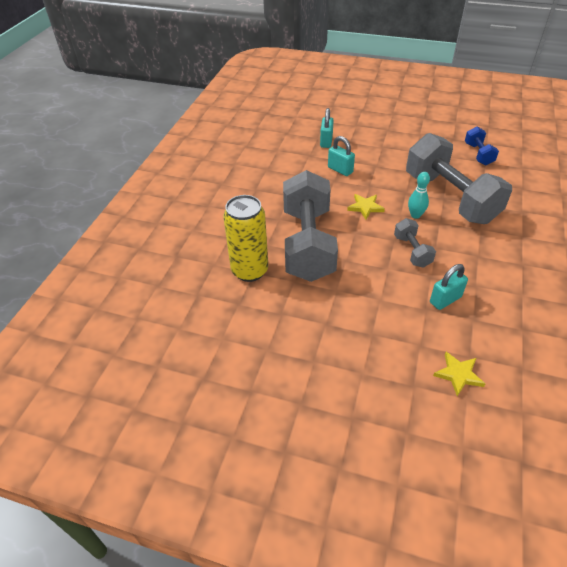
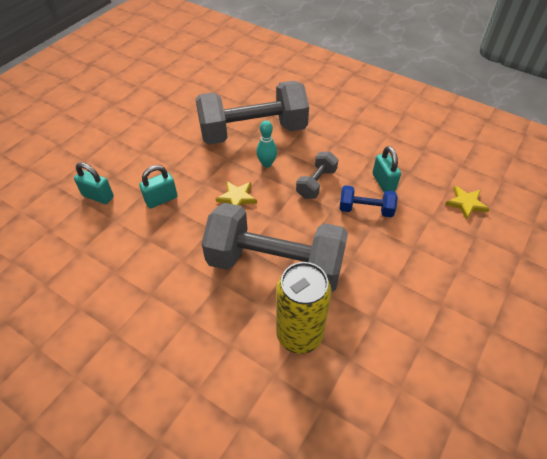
camera: 75 degrees left, 5 degrees up
(412, 251) = (316, 183): grey dumbbell -> grey dumbbell turned 60 degrees counterclockwise
(478, 154) = (200, 91): blue dumbbell -> blue dumbbell (365, 209)

